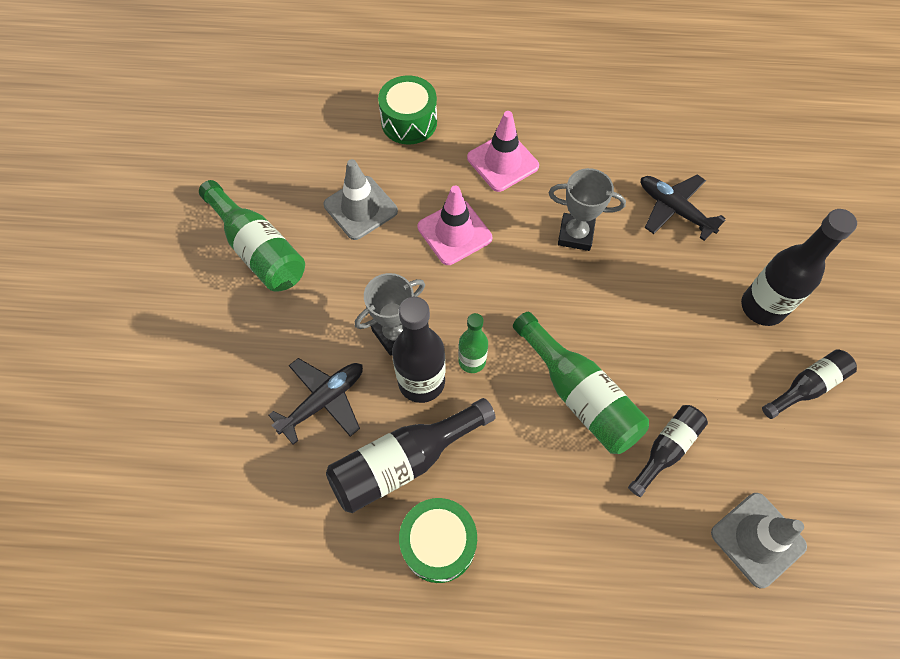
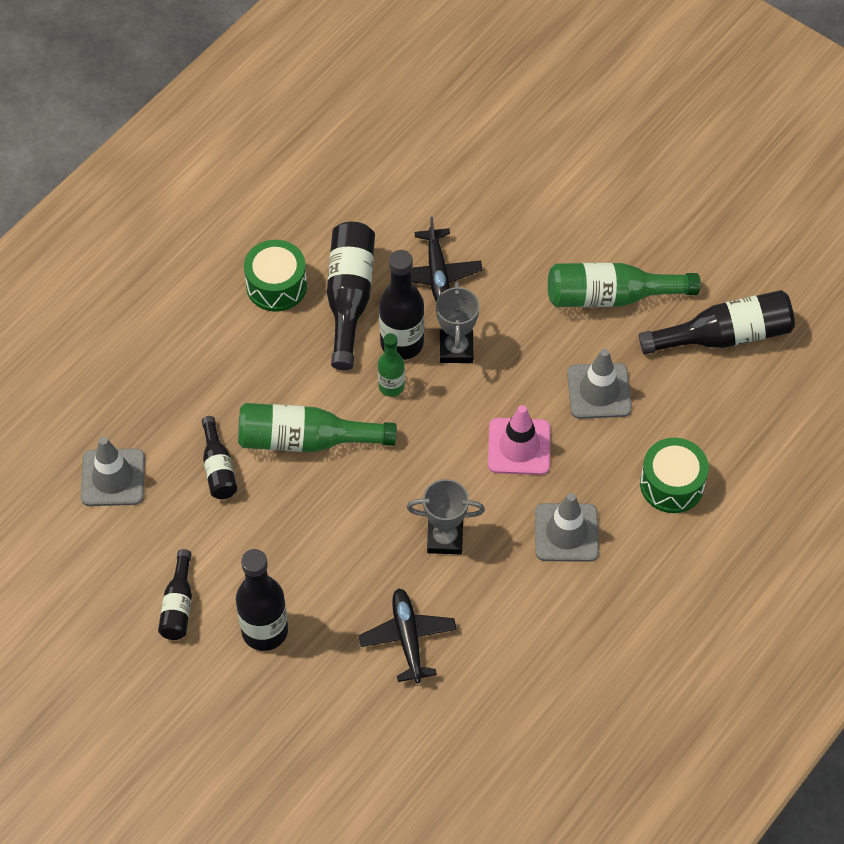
camera: 125 degrees right, 5 degrees down
(248, 155) = (724, 336): none -> black bottle
(502, 162) = (566, 533): pink traffic cone -> grey traffic cone
(575, 234) = (445, 538): grey trophy -> grey trophy turned 45 degrees clockwise
(674, 209) = (407, 638): black plane -> black plane turned 90 degrees counterclockwise

